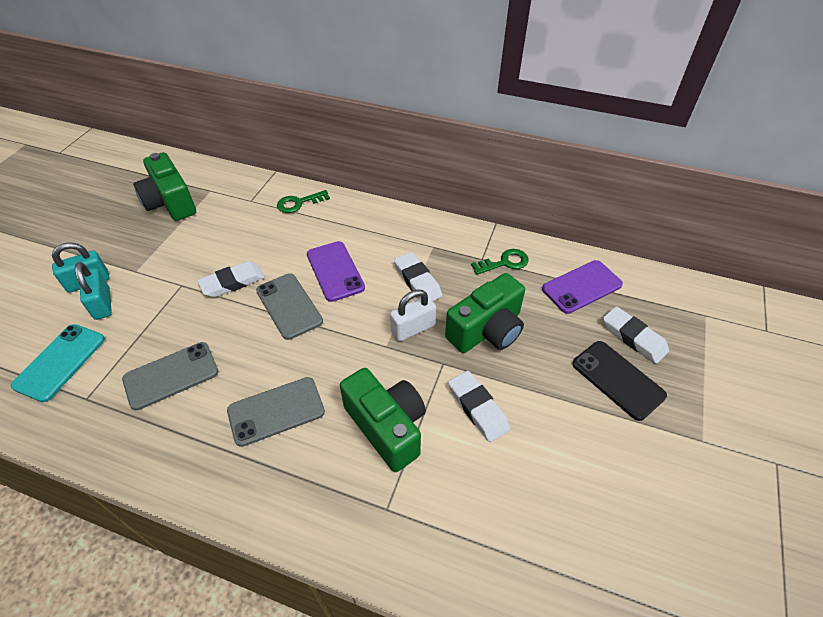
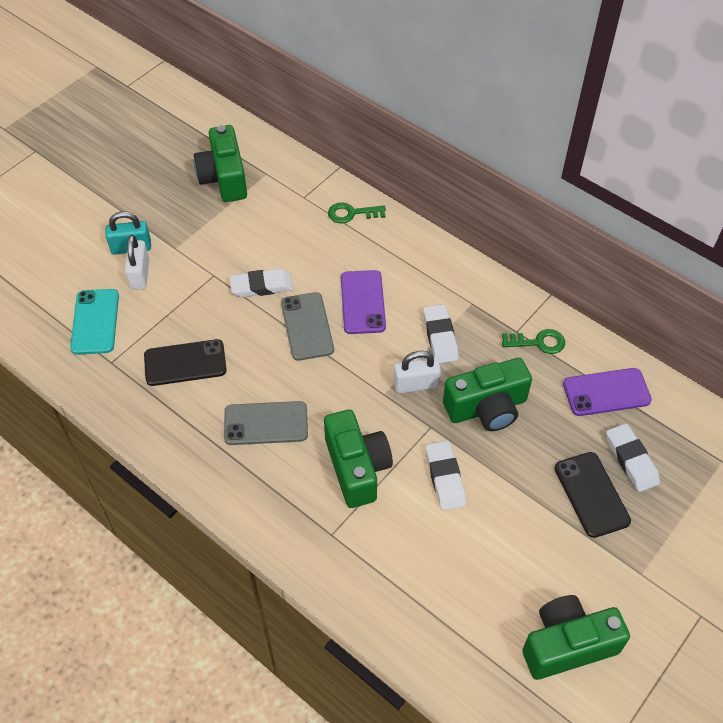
camera: 20 degrees right, 5 degrees up
(60, 362) = (95, 322): turquoise phone -> turquoise phone turned 45 degrees counterclockwise
(102, 304) = (140, 274): turquoise padlock -> white padlock
(171, 376) = (185, 363): grey phone -> black phone
(679, 543) = (567, 645): none -> green camera

